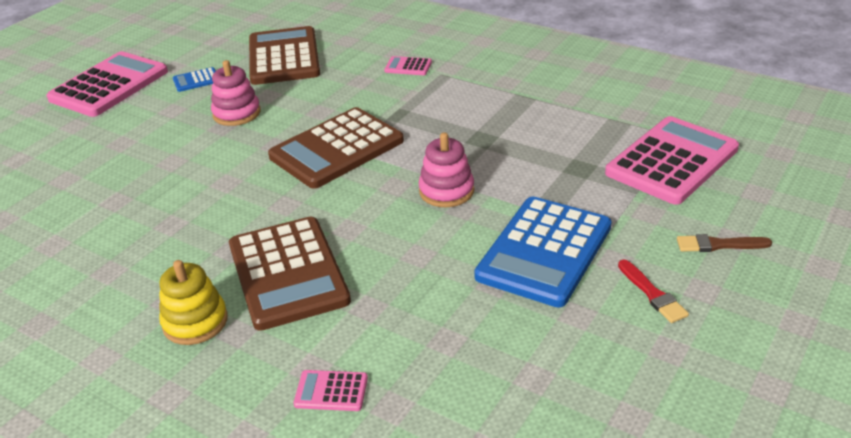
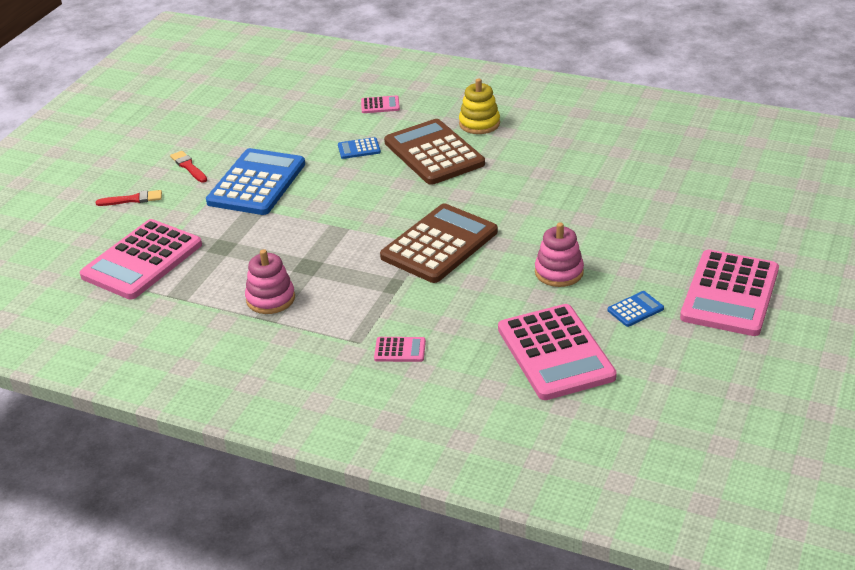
camera: 170 degrees right, 0 degrees up
(284, 57) = (555, 353): brown calculator -> pink calculator
(391, 295) = (359, 149): none -> blue calculator
(446, 191) = (333, 217): pink stacking toy -> pink stacking toy (270, 299)
(718, 245) = (133, 199): brown brush -> red brush

